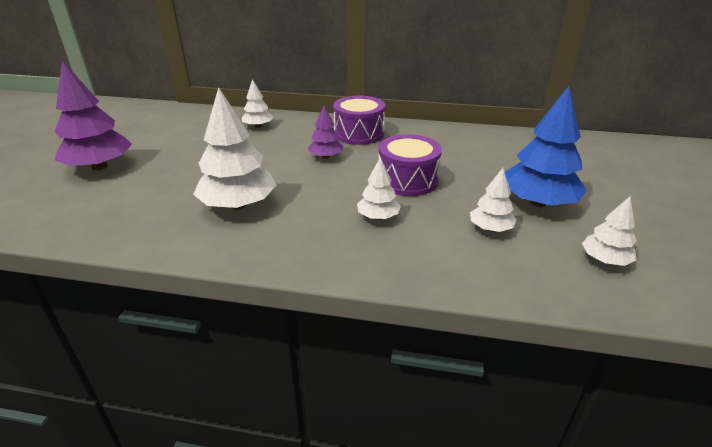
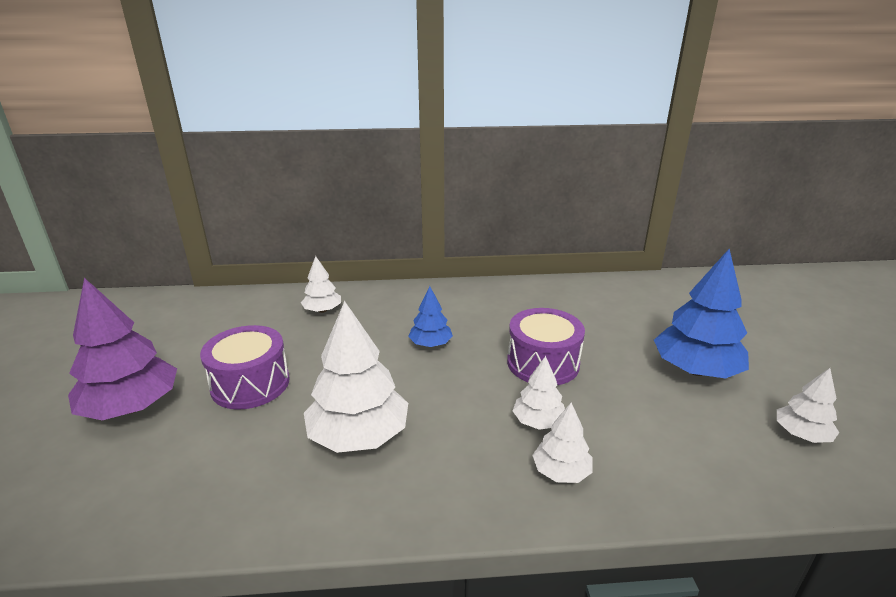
camera: 15 degrees left, 5 degrees down
(326, 157) = (430, 344): purple tree -> blue tree
(359, 133) = (452, 304): purple drum -> purple drum (250, 384)
(490, 228) = (667, 415): white tree -> white tree (561, 472)

